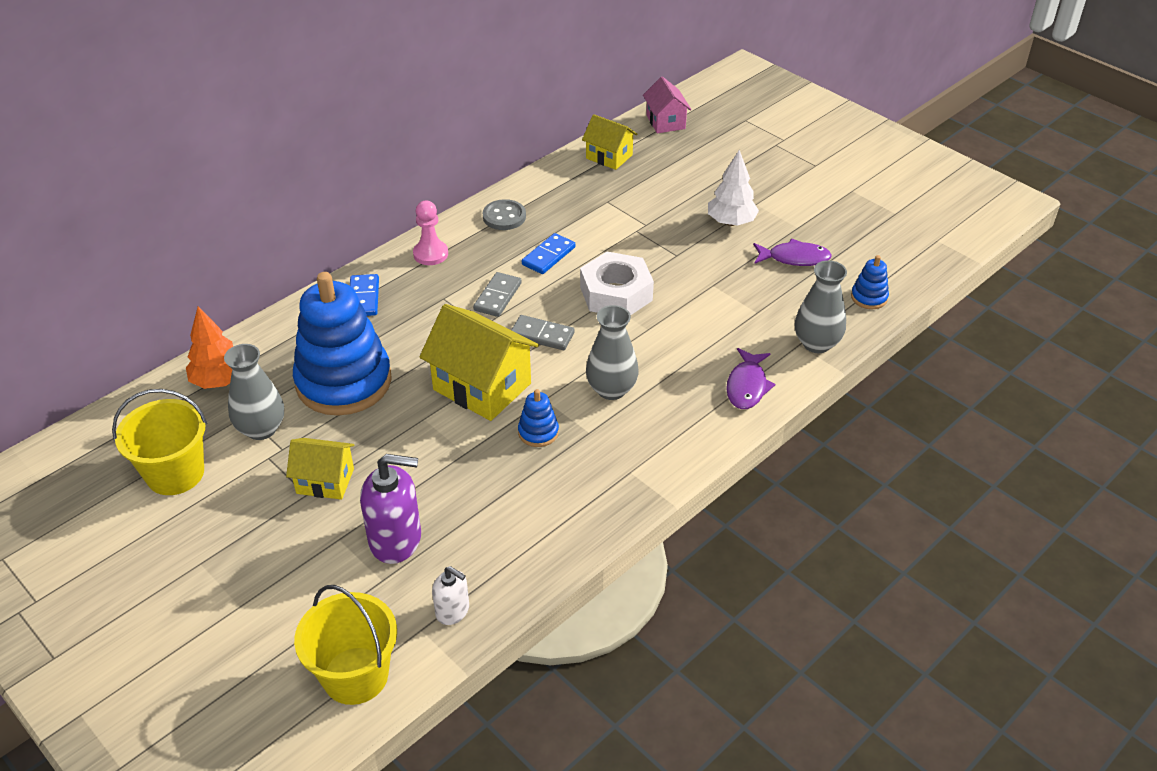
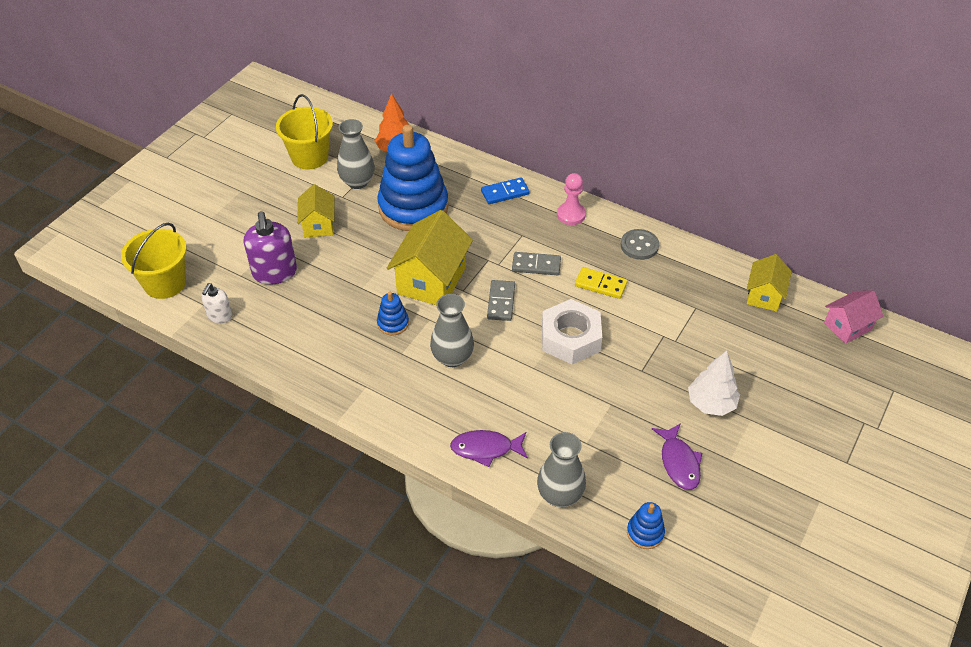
camera: 75 degrees right, 5 degrees up
(548, 256) = (600, 284): blue domino -> yellow domino

